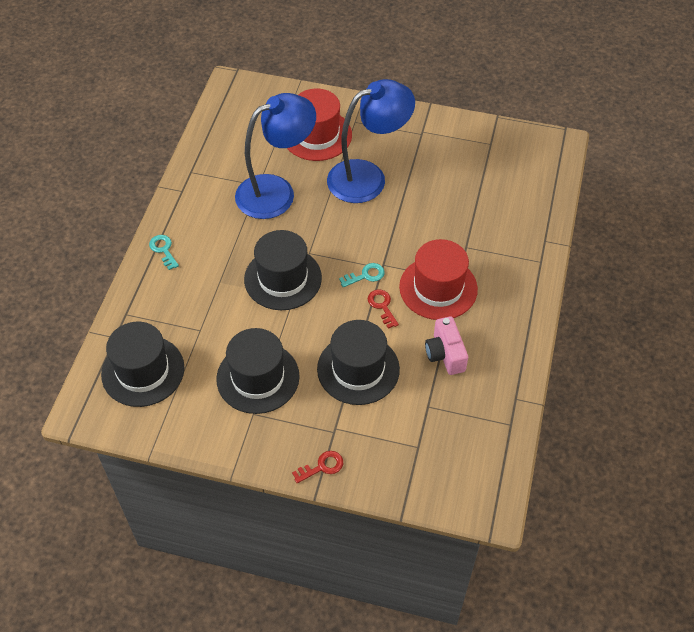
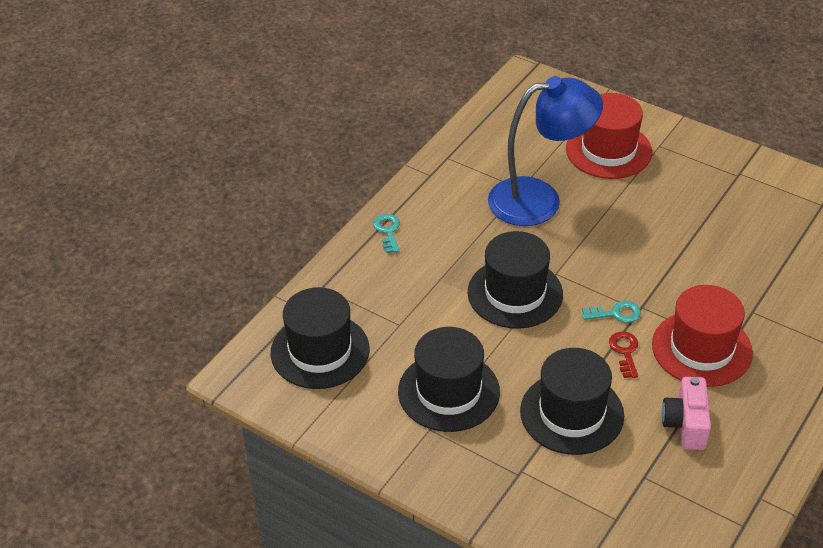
camera: 20 degrees right, 10 degrees down
(322, 467) = (491, 508): red key -> none
(368, 177) = (655, 208): blue lamp -> none

